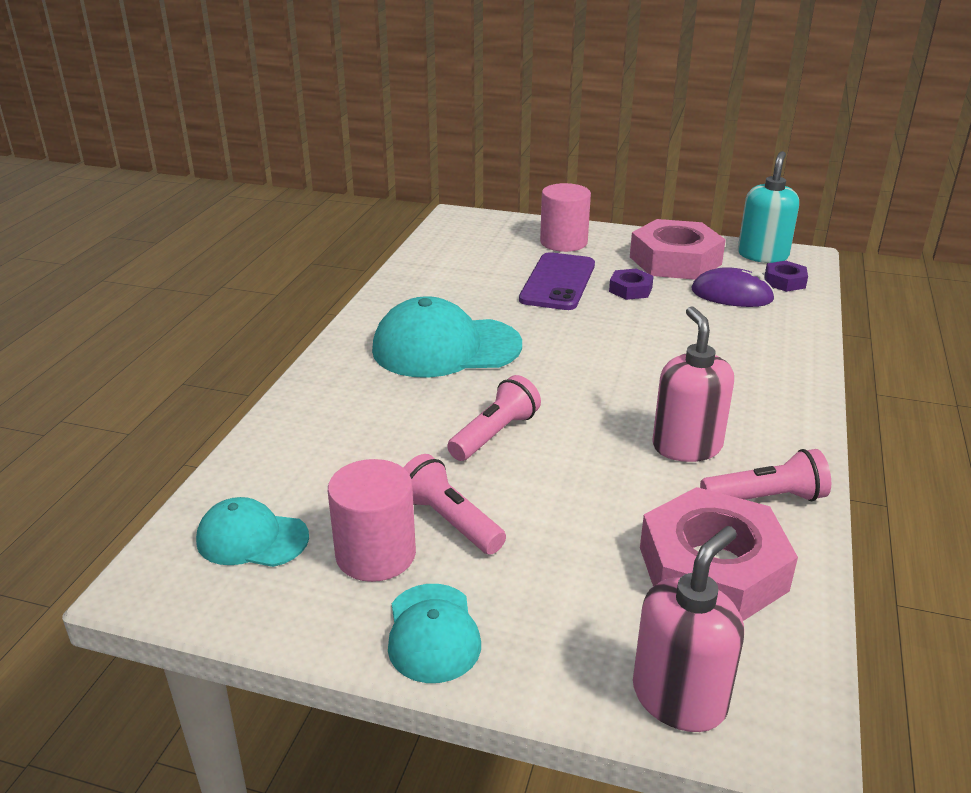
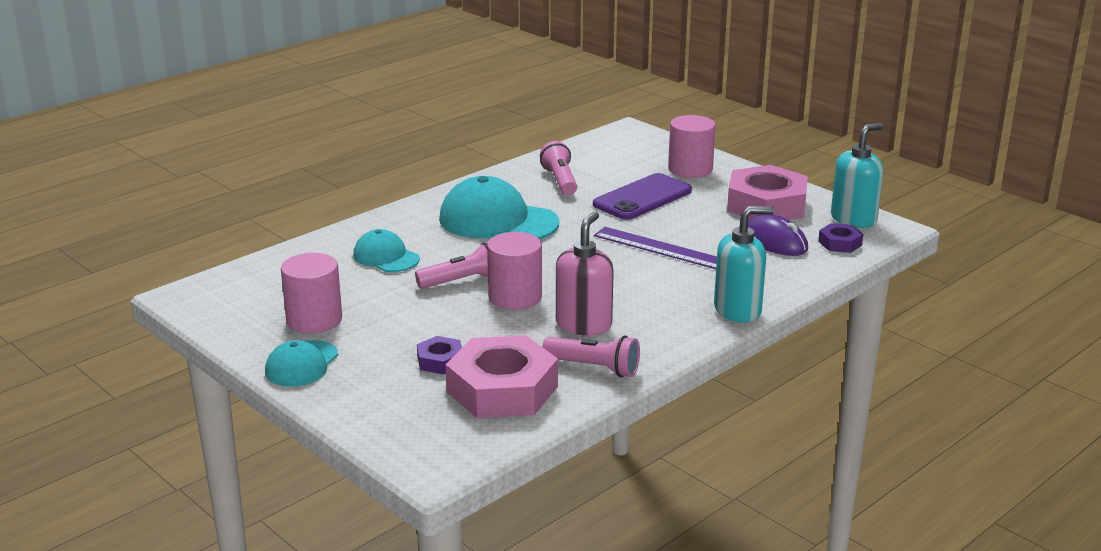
camera: 30 degrees right, 5 degrees down
(252, 538) = (256, 292): turquoise cap -> turquoise cap (386, 257)
(449, 521) = (376, 317): pink flashlight -> pink flashlight (560, 181)
(575, 436) = (515, 297): none -> pink cylinder
(630, 289) = (694, 217): purple nut -> purple nut (440, 361)
(644, 332) = (661, 248): none -> purple ruler
(679, 698) = (396, 435): pink soap dispenser -> none
(800, 378) = (738, 310): none -> turquoise soap dispenser

